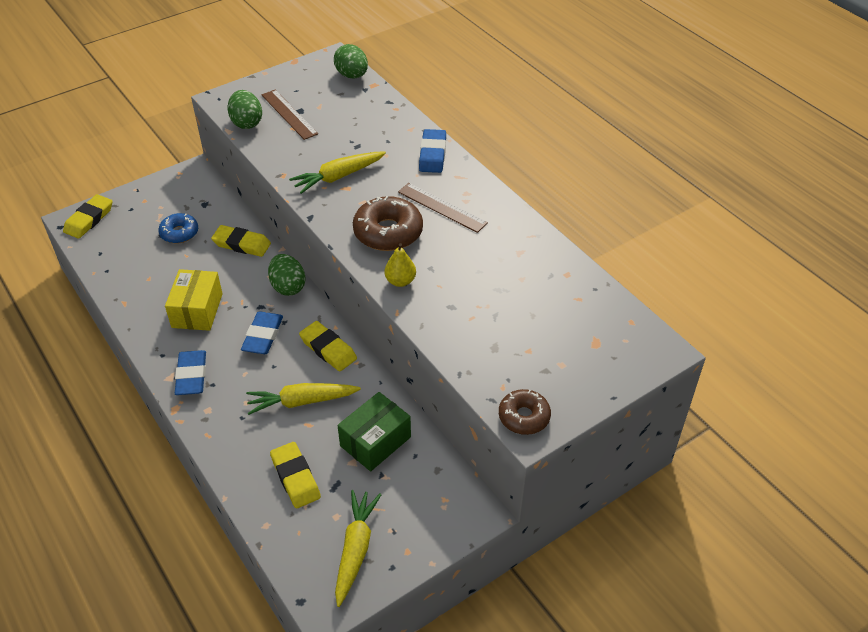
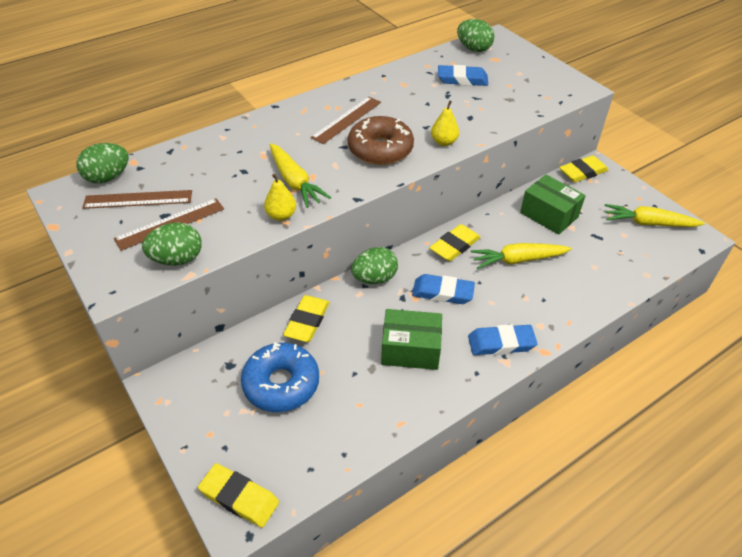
camera: 90 degrees left, 0 degrees up
(179, 233) = (281, 384): blue donut -> blue donut, size x1.60
(197, 310) = (410, 349): yellow box -> green box
(291, 172) = (281, 215): none -> yellow pear
(295, 477) = (597, 259): yellow eraser -> yellow eraser (582, 172)
(301, 402) = (518, 260): yellow carrot -> yellow carrot turned 90 degrees clockwise
(321, 94) = (138, 199): none -> brown ruler
(432, 154) = (268, 124): blue eraser -> blue eraser (462, 79)
(524, 417) = (572, 89): brown donut -> none
(619, 321) = (473, 49): none -> green egg

